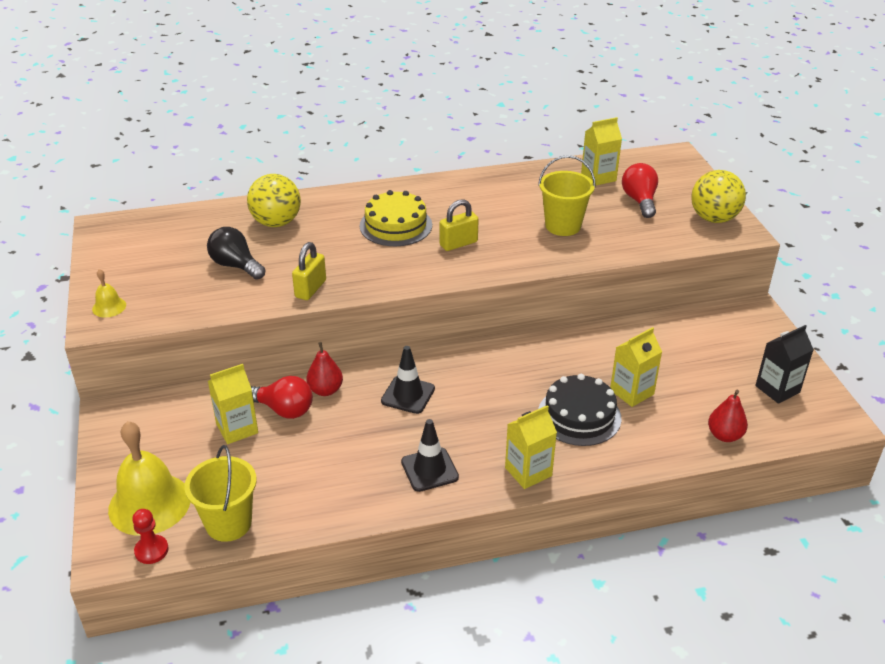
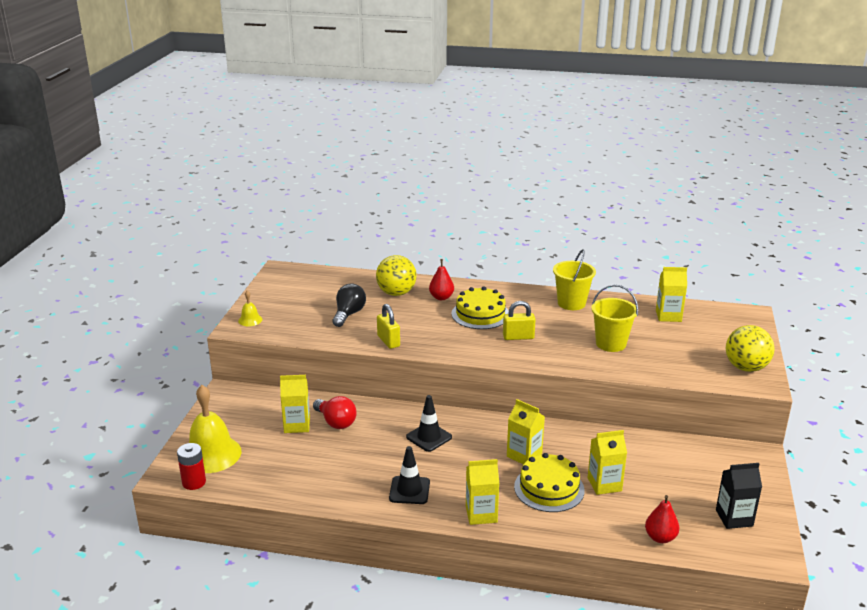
camera: 25 degrees right, 10 degrees down
(151, 550) = (194, 482): red pawn -> red battery
(228, 523) = (251, 481): yellow bucket -> yellow bucket (571, 303)
(236, 266) = (349, 314): black light bulb -> black light bulb turned 45 degrees clockwise
(310, 289) = (388, 341): yellow padlock -> yellow padlock turned 75 degrees counterclockwise
(325, 390) = (373, 418): red pear -> red pear (441, 297)
(527, 384) = (524, 455): none -> yellow carton
(579, 416) = (549, 488): black cake -> yellow cake
(639, 201) = (690, 340): red light bulb -> none

